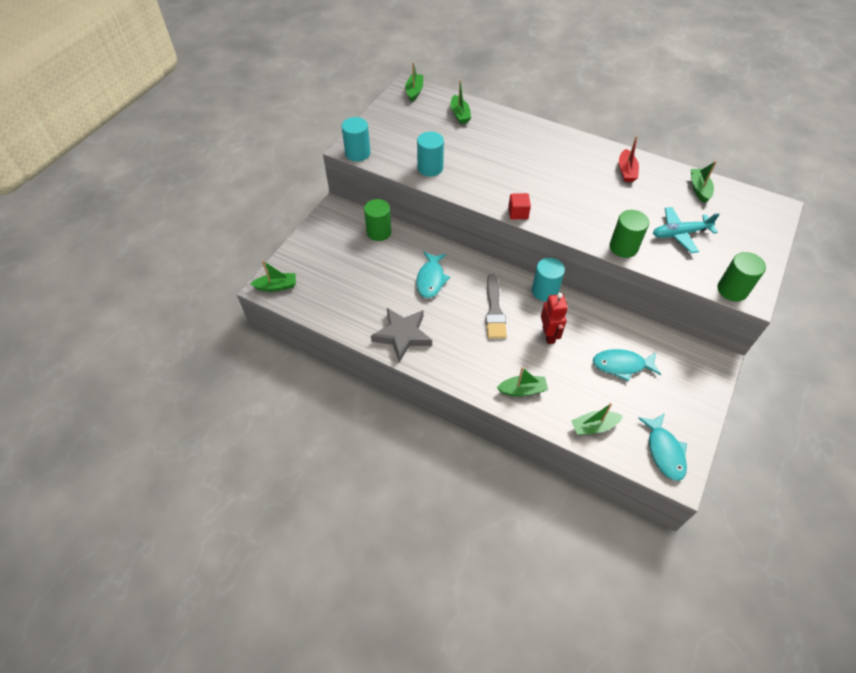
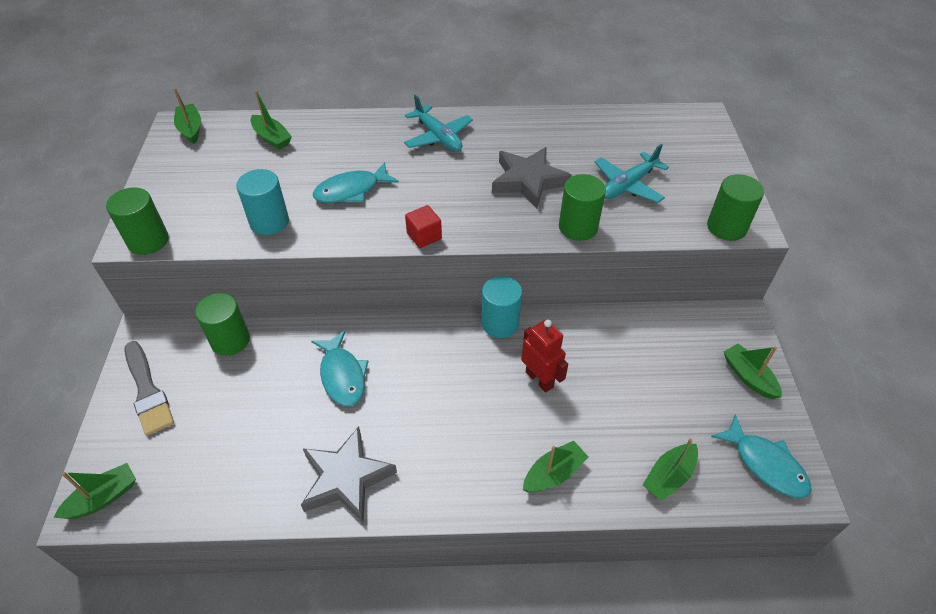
camera: 30 degrees left, 5 degrees down
(357, 153) = (148, 241): turquoise cylinder -> green cylinder
(494, 310) = (452, 379): grey brush -> grey brush (148, 391)
(567, 152) = (438, 137): none -> turquoise plane
(610, 204) = (528, 181): none -> grey star
(621, 365) = (647, 376): turquoise fish -> turquoise fish (351, 190)
(626, 171) = (521, 135): red boat -> none
(699, 189) = (612, 127): green boat -> green boat (748, 376)

